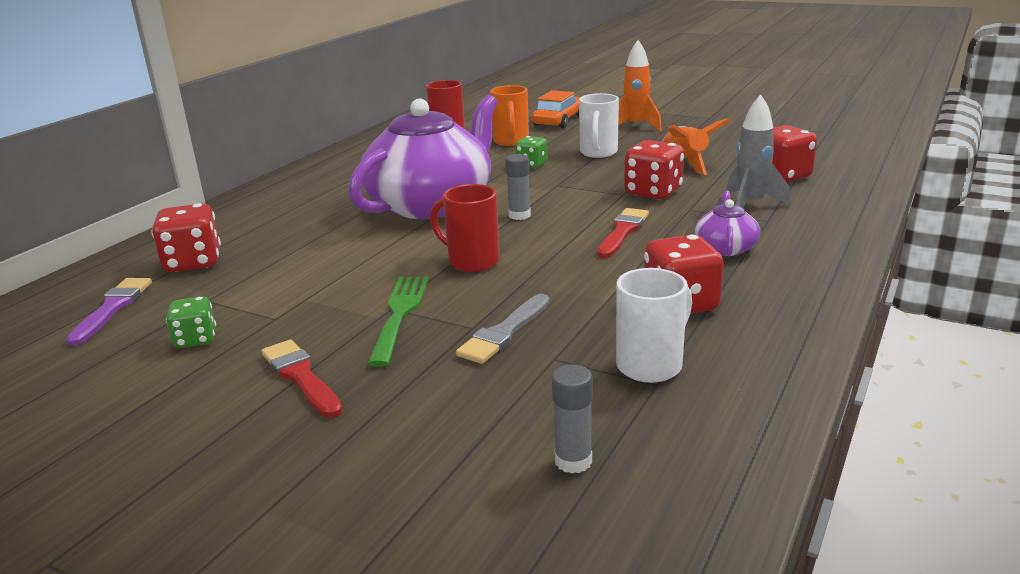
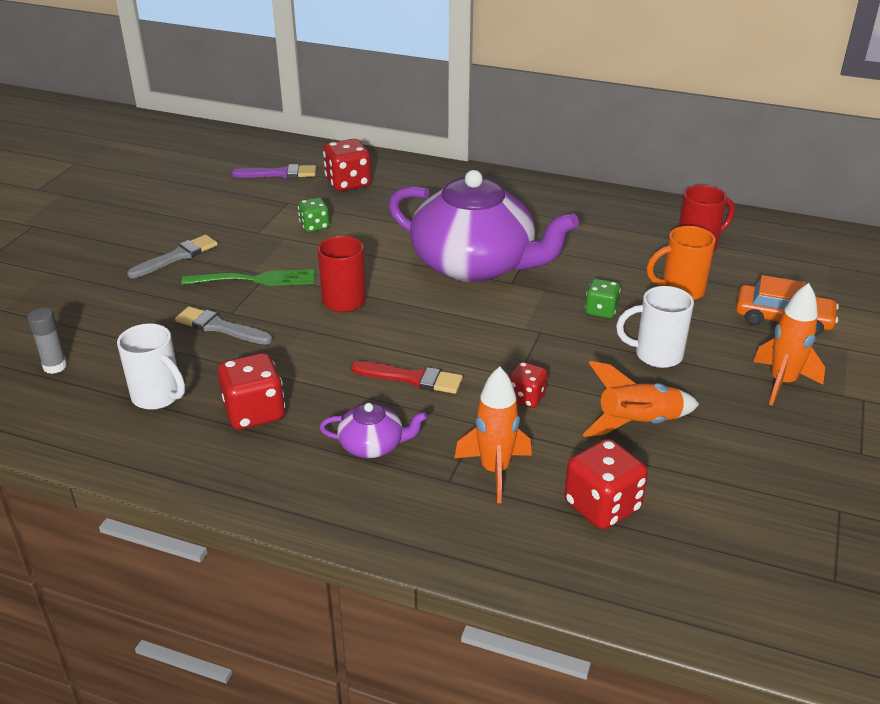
camera: 80 degrees right, 10 degrees up
(196, 339) = (231, 211): green dice -> green dice (314, 226)
(301, 377) = (176, 257): red brush -> grey brush
(519, 215) = (450, 315): grey glue stick -> none
(653, 192) = (526, 398): red dice -> red dice, size x0.61
(750, 205) = (494, 471): grey rocket -> orange rocket

